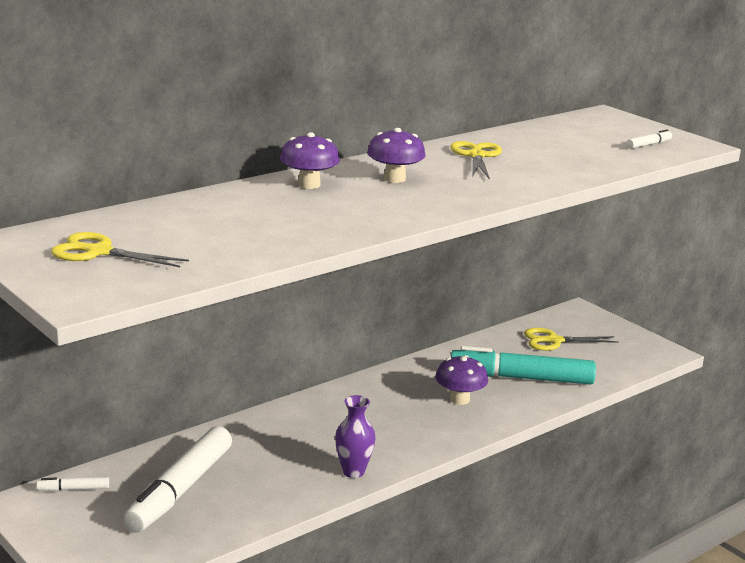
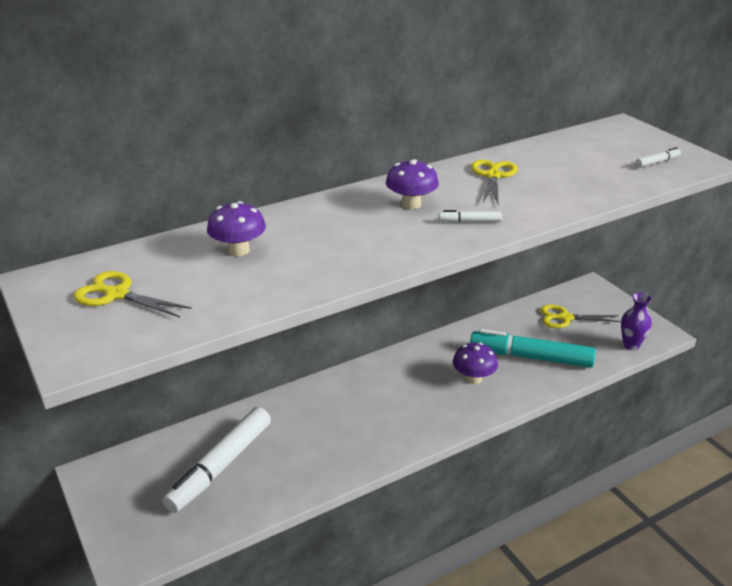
camera: 10 degrees right, 10 degrees up
(73, 489) = (135, 460): white marker -> white marker (469, 221)
(309, 185) = (332, 211): purple mushroom -> purple mushroom (238, 250)
(353, 472) = (368, 454): purple vase -> purple vase (631, 345)

